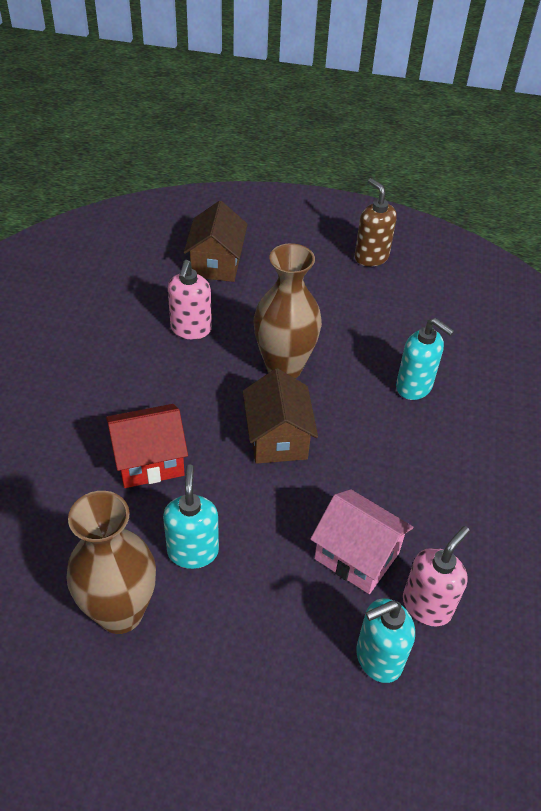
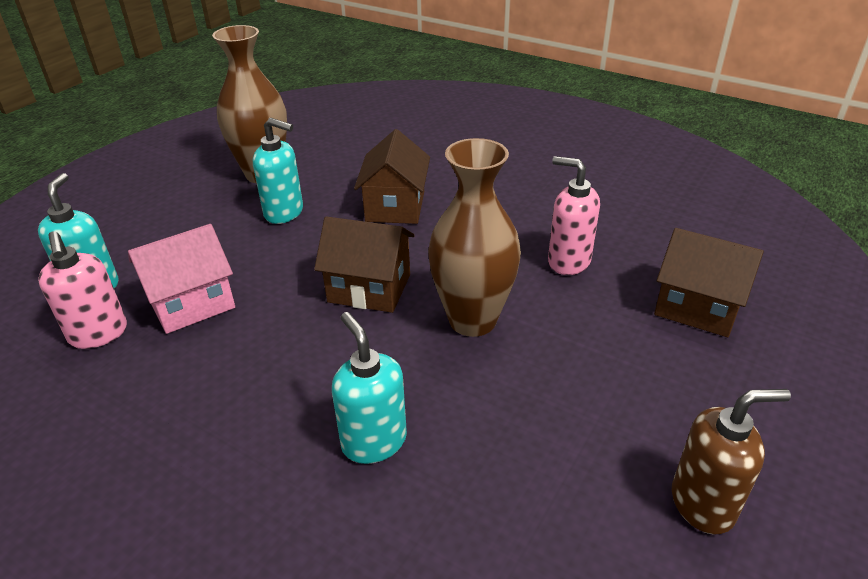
camera: 115 degrees right, 10 degrees down
(149, 461) = (395, 206): red house -> brown house
(414, 386) = (374, 441): turquoise soap dispenser -> turquoise soap dispenser turned 90 degrees clockwise

